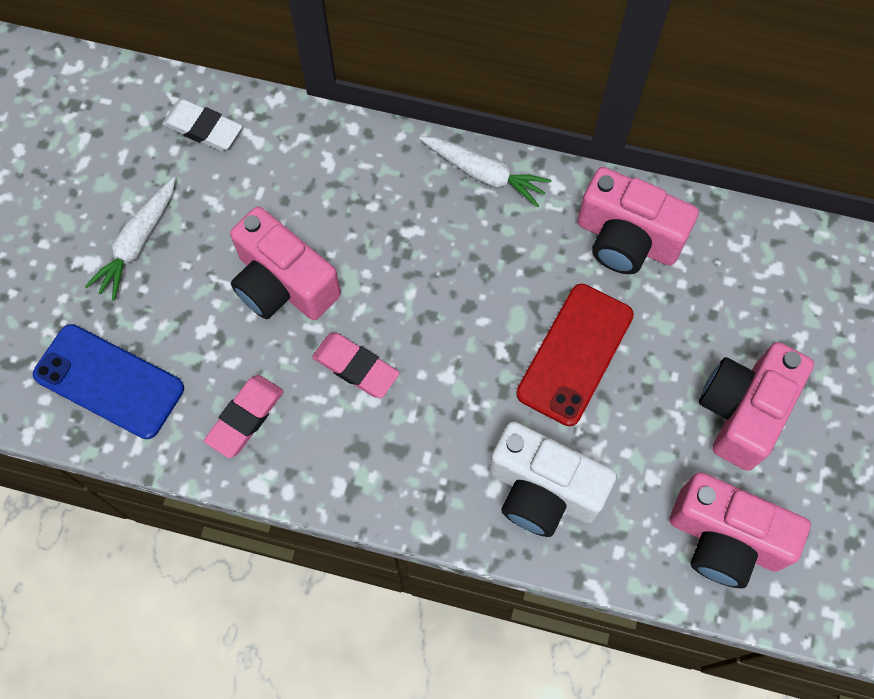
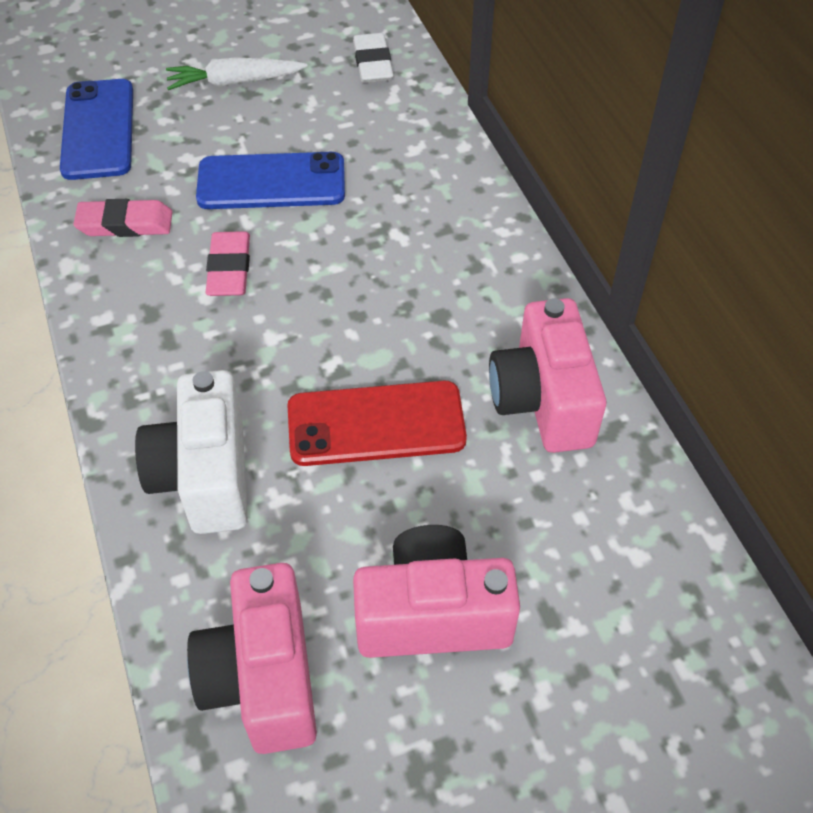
camera: 55 degrees right, 15 degrees down
(283, 284) = (271, 182): pink camera -> blue phone
(484, 174) = (506, 255): white carrot -> none

